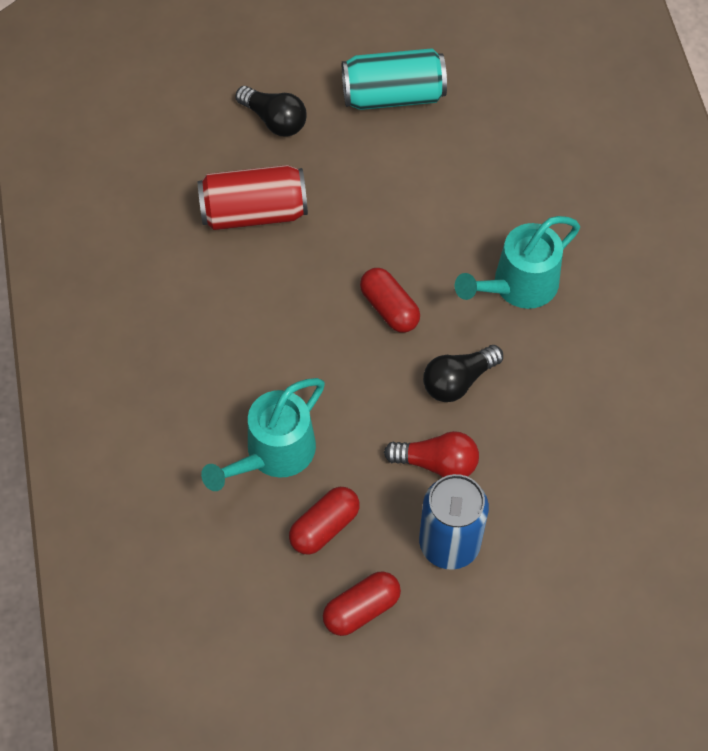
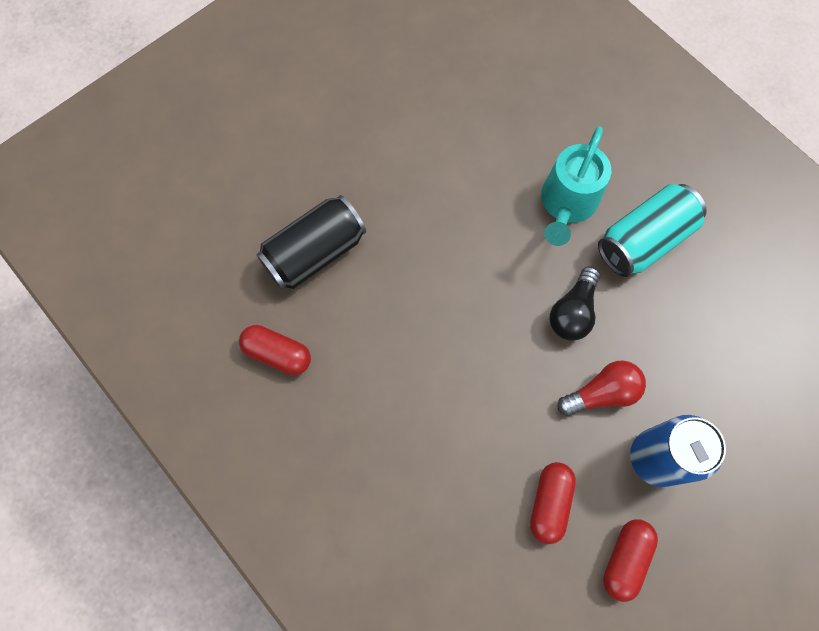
camera: 30 degrees left, 10 degrees up
(254, 212) = (314, 252): red can -> black can
(273, 455) = (467, 463): turquoise watering can -> none
(274, 120) = (280, 161): black light bulb -> none
(389, 308) = (479, 278): red capsule -> red capsule (277, 354)
(393, 96) = (365, 91): turquoise can -> turquoise can (644, 240)

